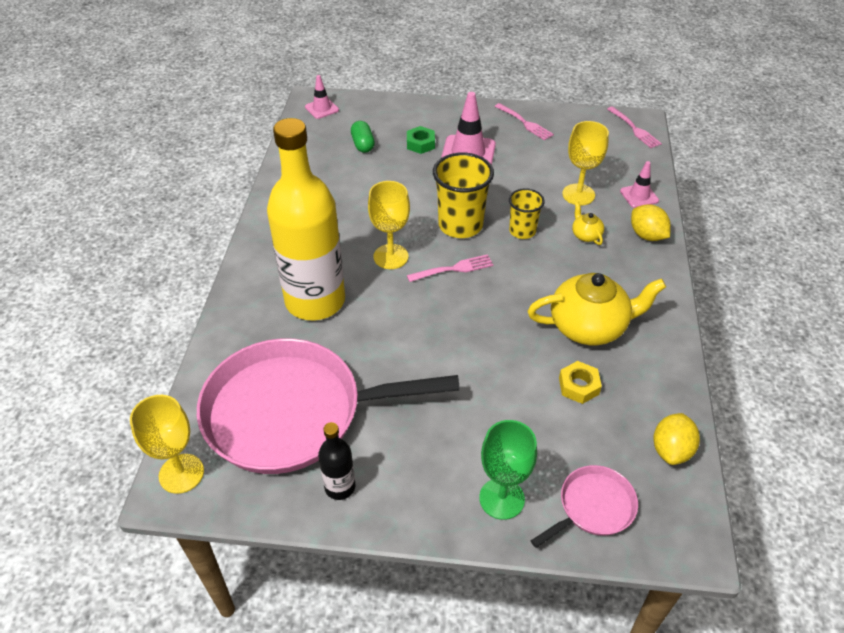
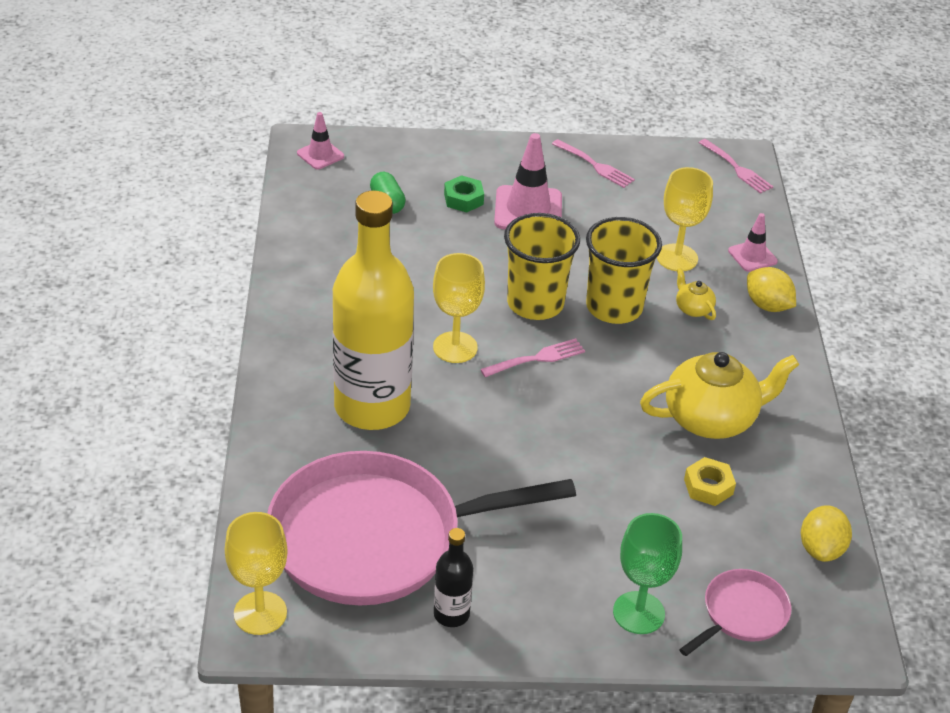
camera: 10 degrees left, 5 degrees down
(522, 231) = (614, 307): yellow cup -> yellow cup, size x1.68

